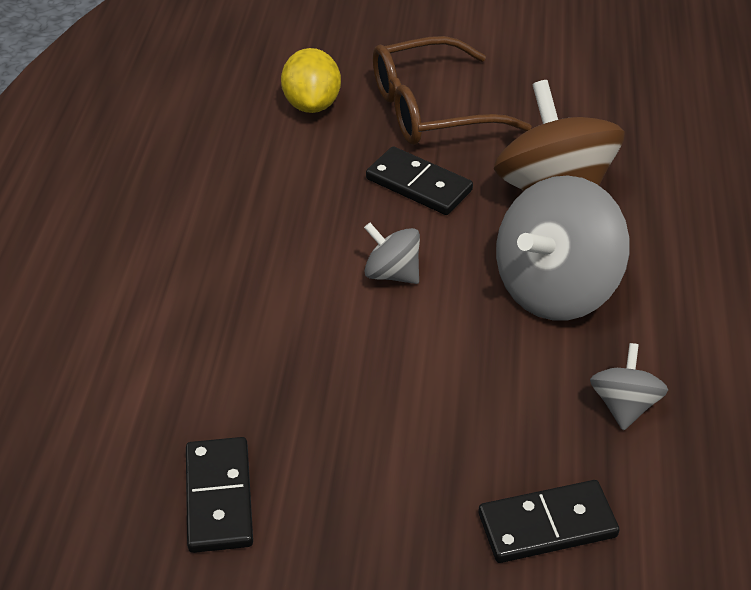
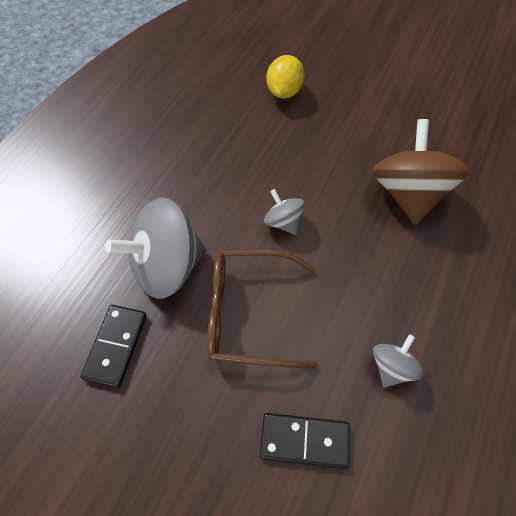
camera: 20 degrees right, 15 degrees up
(419, 184) = (325, 164): black domino -> none
(431, 109) = (355, 113): brown glasses -> brown glasses (249, 313)
(555, 288) = (381, 264): grey spinning top -> grey spinning top (167, 267)

